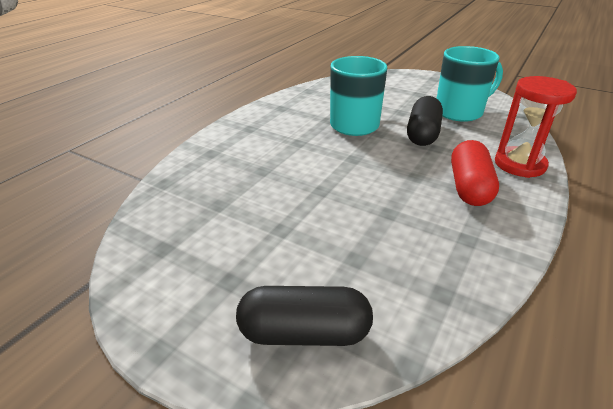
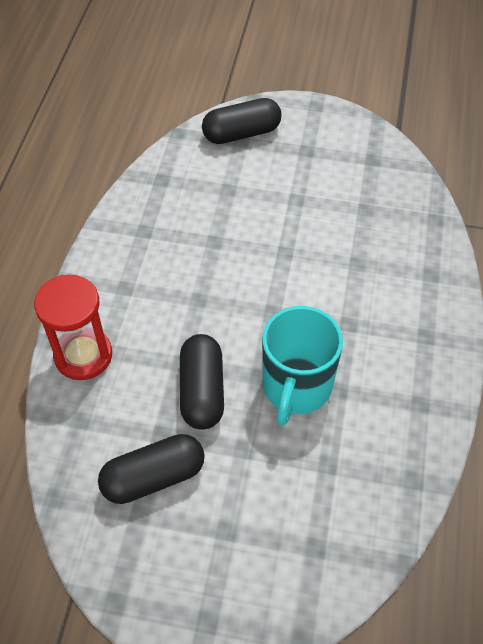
camera: 160 degrees right, 20 degrees up
(460, 112) = (153, 477): turquoise mug -> black capsule
(469, 187) = (142, 298): red capsule -> none

